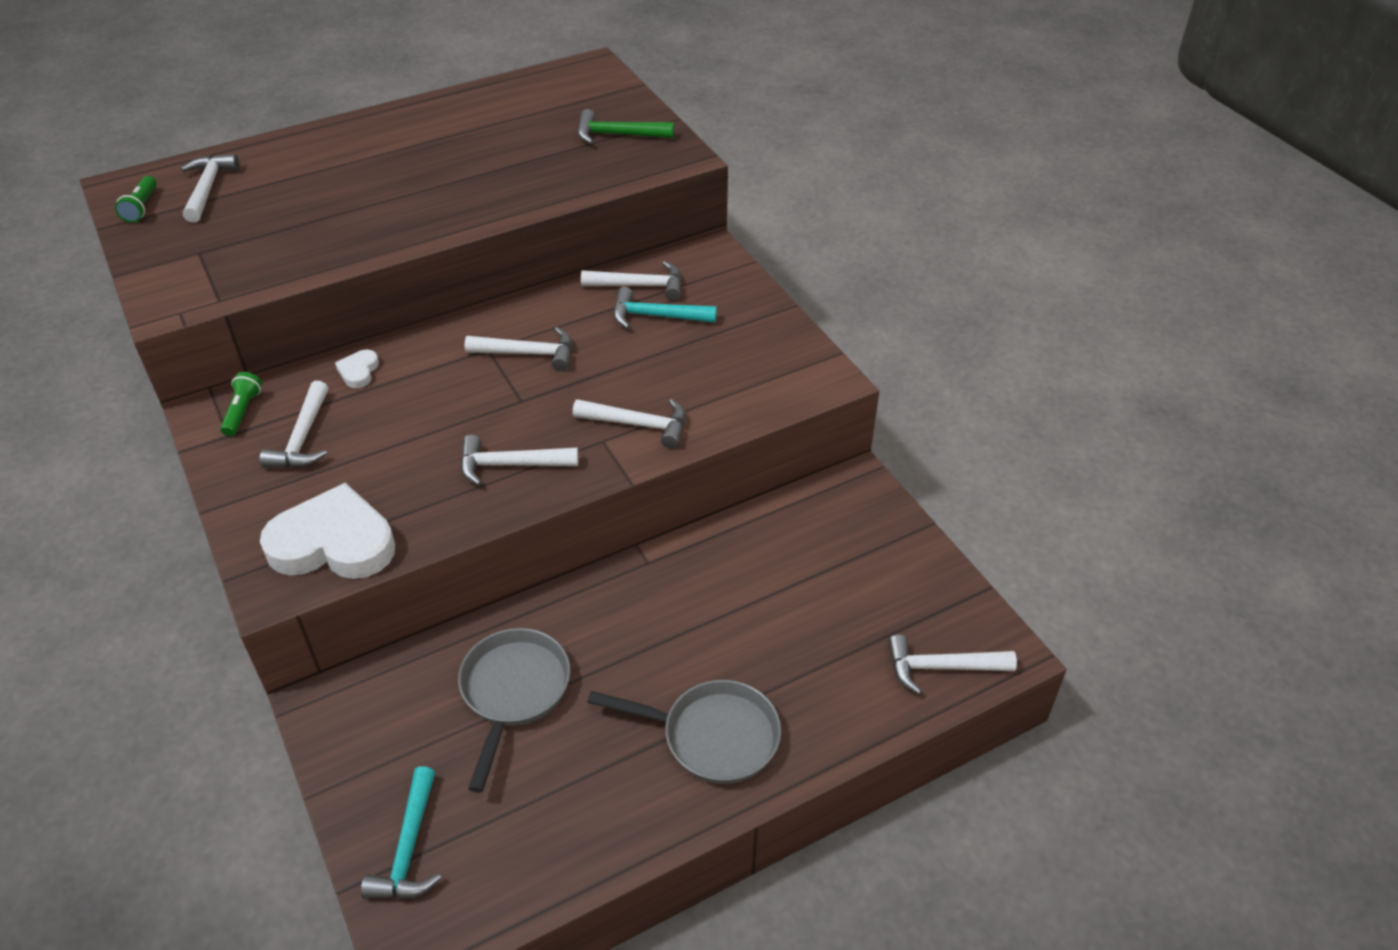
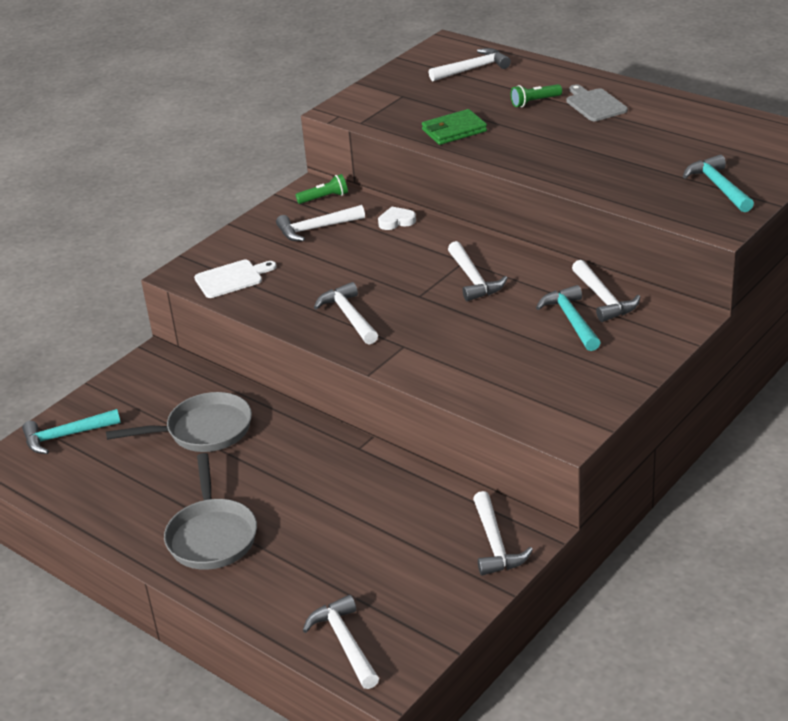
camera: 70 degrees right, 10 degrees down
(142, 207) = (431, 59): green flashlight -> green flashlight (535, 102)
(327, 242) = (454, 130): none -> green wallet
(333, 543) = (232, 278): white heart -> white cutting board
(388, 144) = (594, 104): none -> grey cutting board
(618, 135) = (718, 187): green hammer -> turquoise hammer
(638, 424) = (433, 356): white hammer -> white hammer (495, 543)

